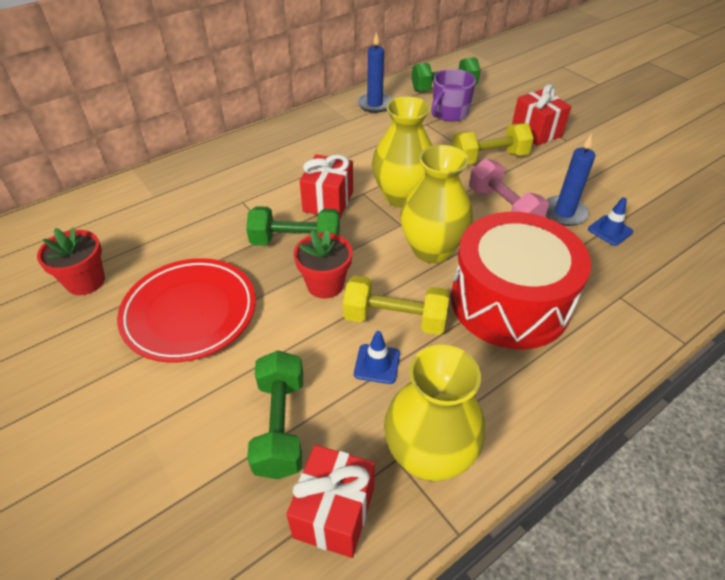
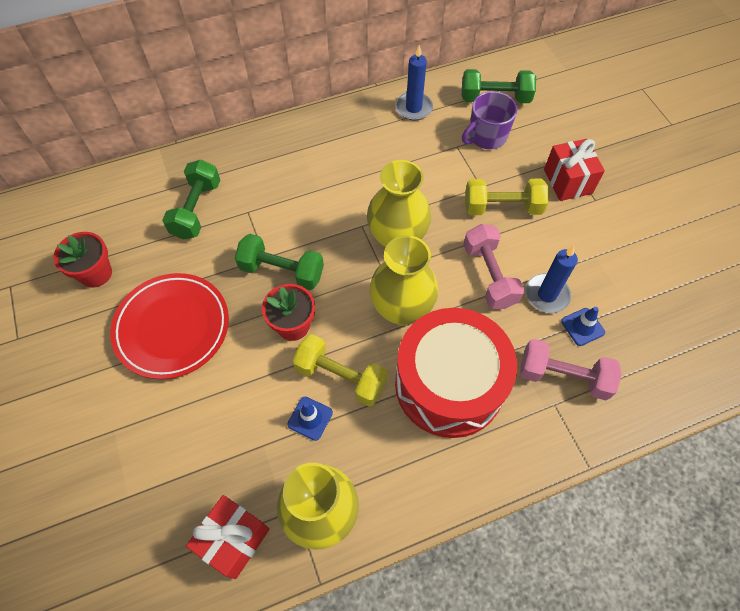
camera: 15 degrees right, 15 degrees up
(280, 425) = (216, 455): green dumbbell -> green dumbbell (197, 209)
(328, 202) = (325, 229): red gift -> none
(615, 272) = (563, 376): none -> pink dumbbell

